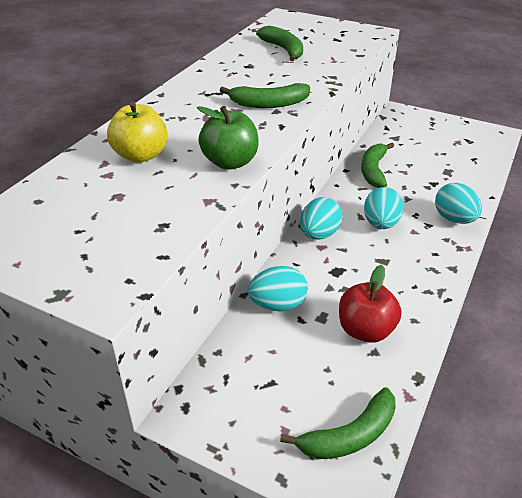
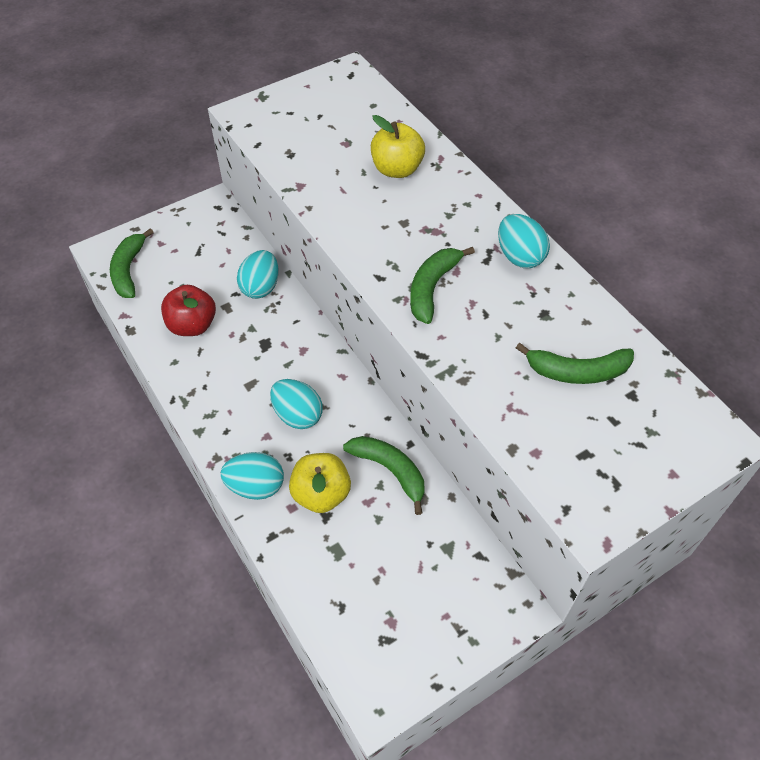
camera: 120 degrees right, 15 degrees up
(230, 162) = (343, 217): green apple -> none
(319, 234) = (320, 357): turquoise egg -> turquoise egg (519, 256)
(423, 190) = (321, 494): none -> yellow apple

